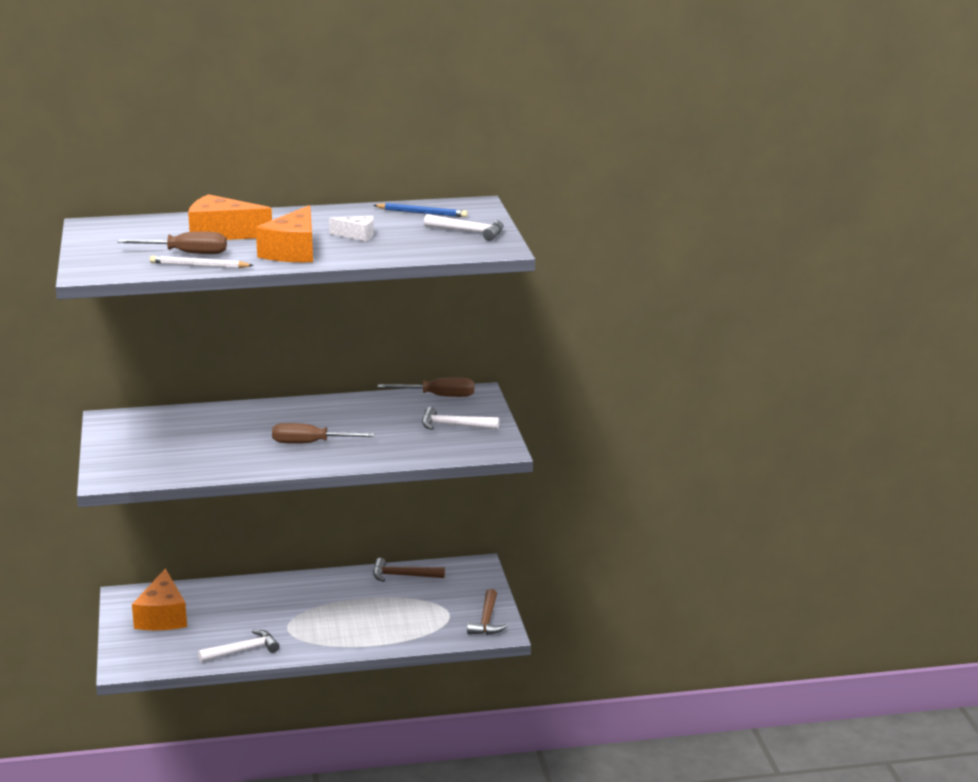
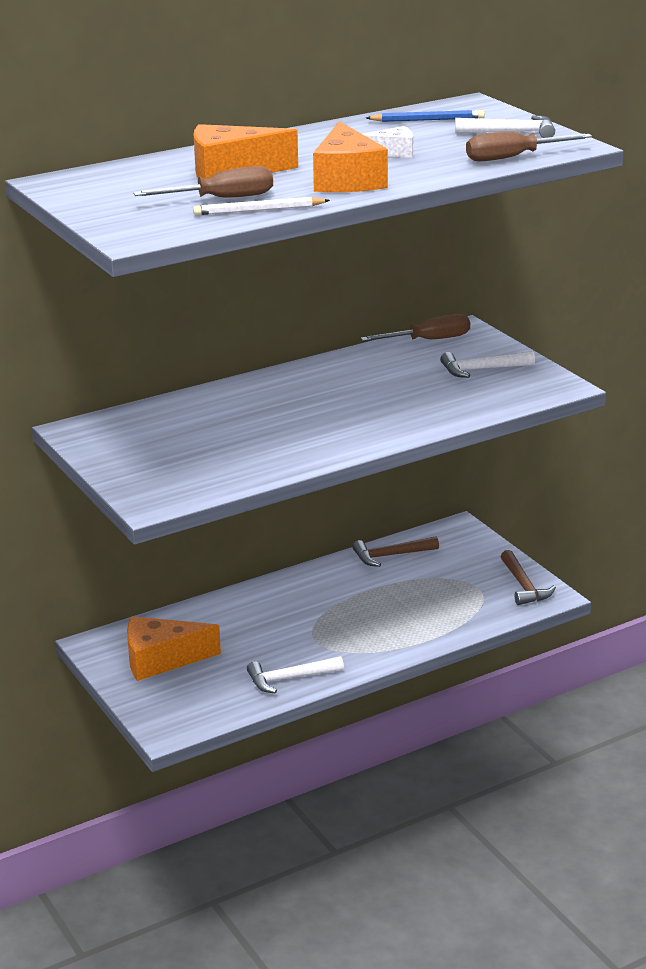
camera: 20 degrees left, 5 degrees up
(162, 616) = (161, 660): orange cheese -> orange cheese turned 105 degrees clockwise
(243, 650) = (290, 679): white hammer -> white hammer turned 150 degrees counterclockwise
(310, 443) = (346, 417): brown screwdriver -> brown screwdriver (513, 158)

